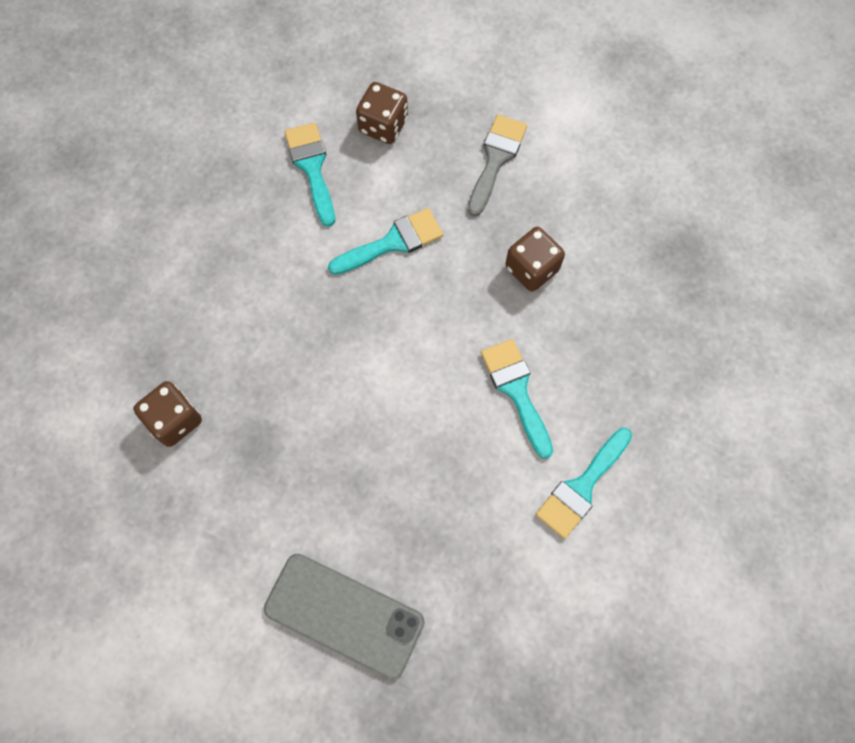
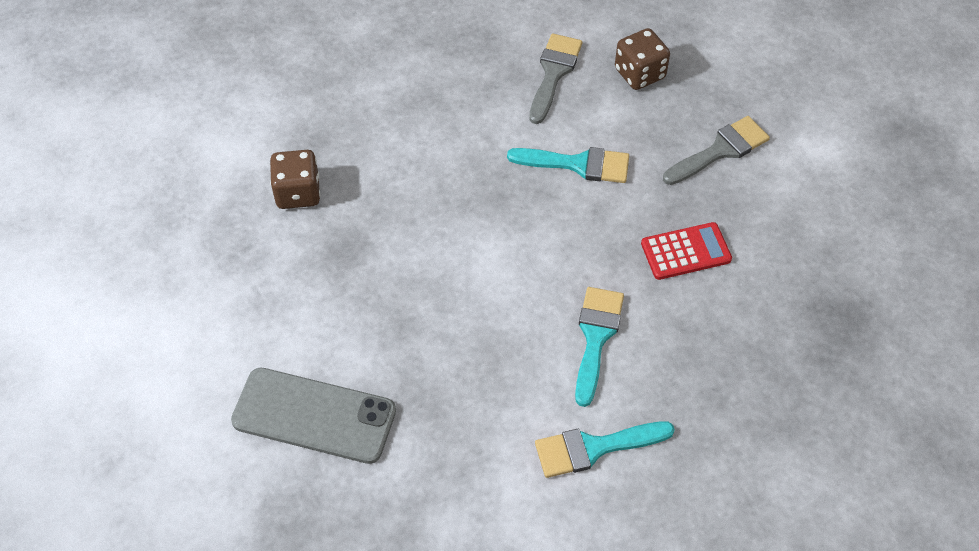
camera: 35 degrees right, 15 degrees down
(312, 167) = (553, 73): turquoise brush -> grey brush
(344, 615) = (314, 415): grey phone -> grey phone turned 45 degrees counterclockwise
(532, 268) = (685, 251): brown dice -> red calculator

